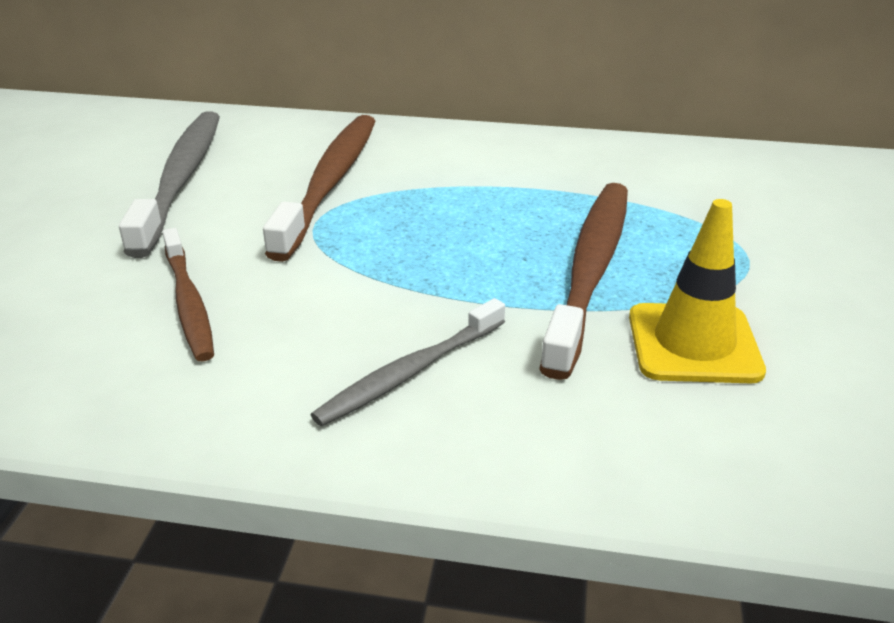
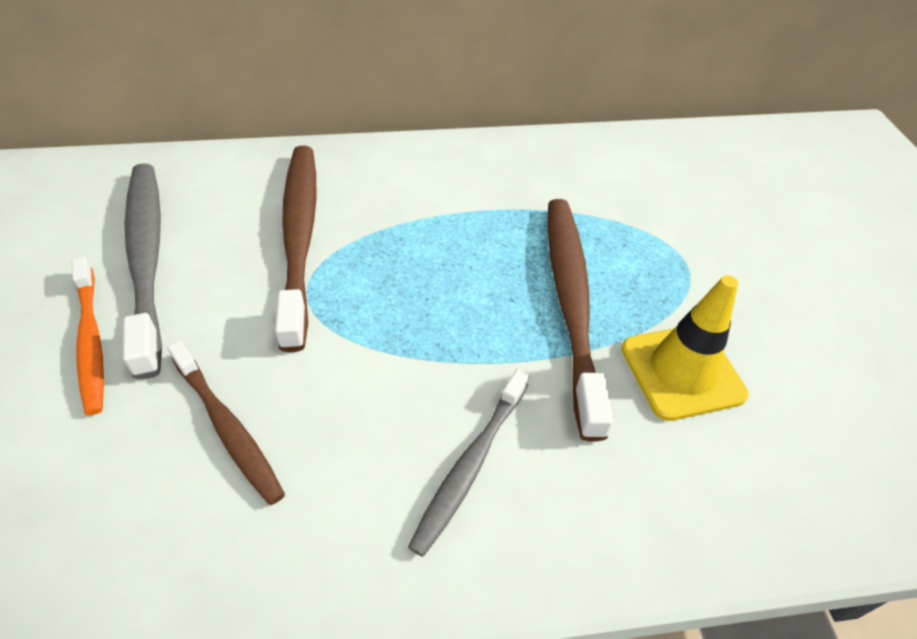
camera: 20 degrees left, 15 degrees up
(102, 227) = (91, 342): none -> orange toothbrush

